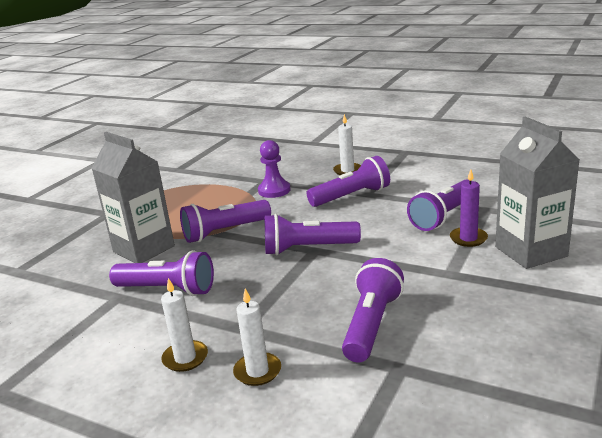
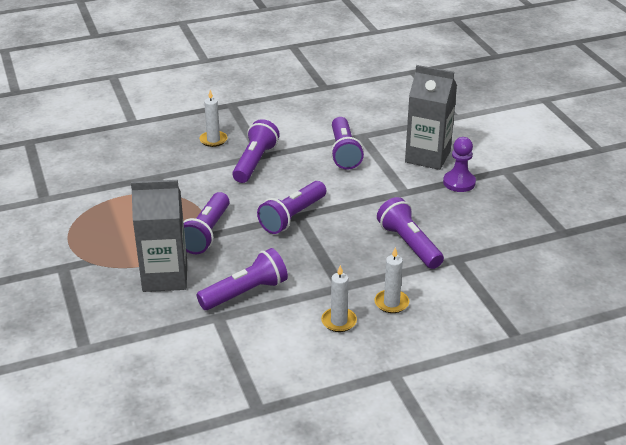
camera: 50 degrees left, 10 degrees up
(274, 190) = (182, 182): purple pawn -> purple pawn (459, 182)
(468, 238) = (382, 163): purple candle -> none

